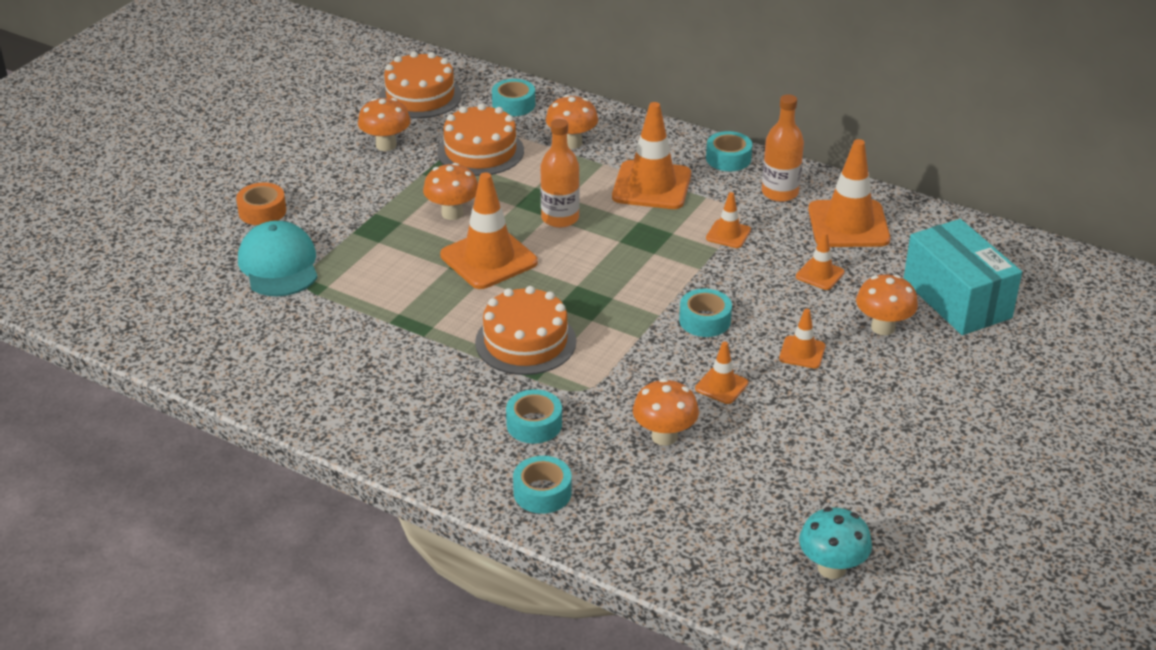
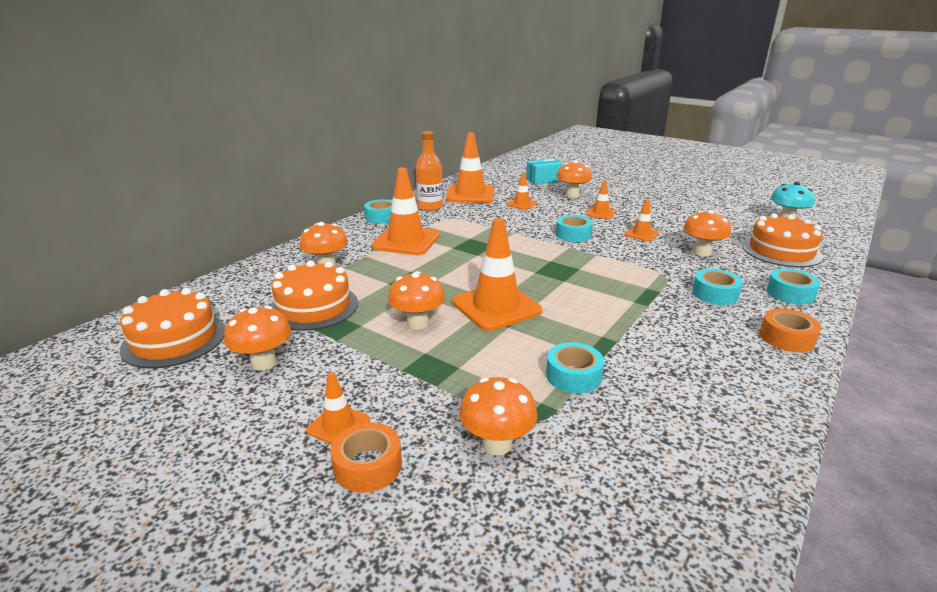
camera: 85 degrees left, 10 degrees down
(279, 265) = (497, 444): turquoise cap -> orange mushroom
(432, 459) = (786, 338): none -> orange tape
(513, 104) = (240, 288): turquoise tape -> turquoise tape (573, 376)
(525, 342) = (613, 294): orange cake -> orange cake (781, 251)
(560, 218) = (440, 275): orange bottle -> none
(728, 234) = (475, 223): orange traffic cone -> orange traffic cone (338, 425)
(957, 299) = (544, 180): turquoise box -> turquoise box, size x0.57

